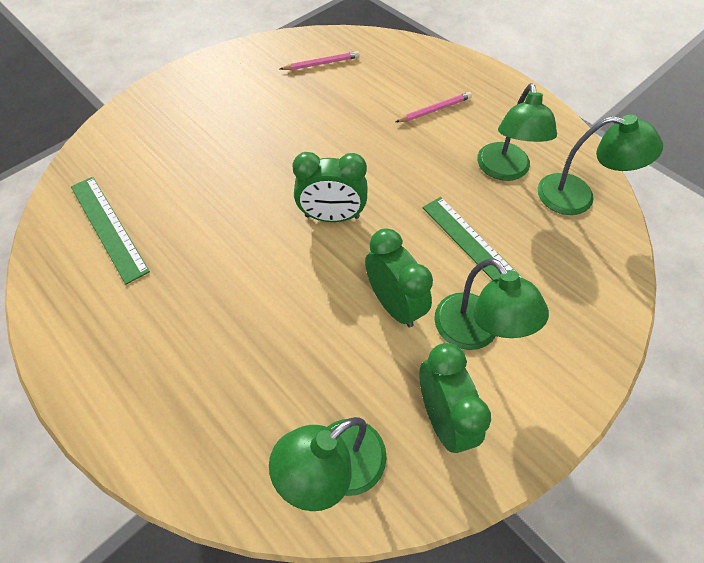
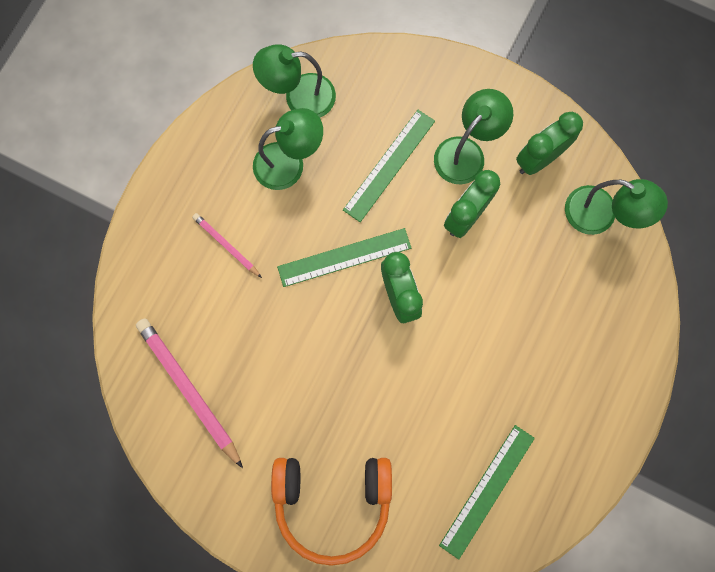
camera: 110 degrees left, 20 degrees up
(180, 121) = (332, 501): none -> orange headphones
(321, 64) = (189, 389): pink pencil -> pink pencil, size x1.84
(390, 185) = (344, 257): none -> green ruler
(577, 196) = (299, 97): green lamp -> green lamp turned 90 degrees counterclockwise

